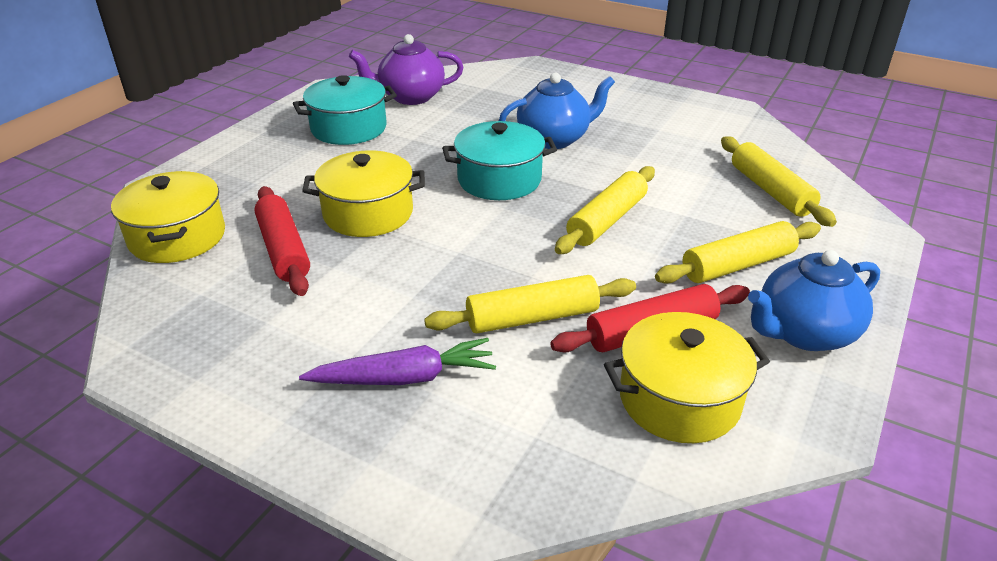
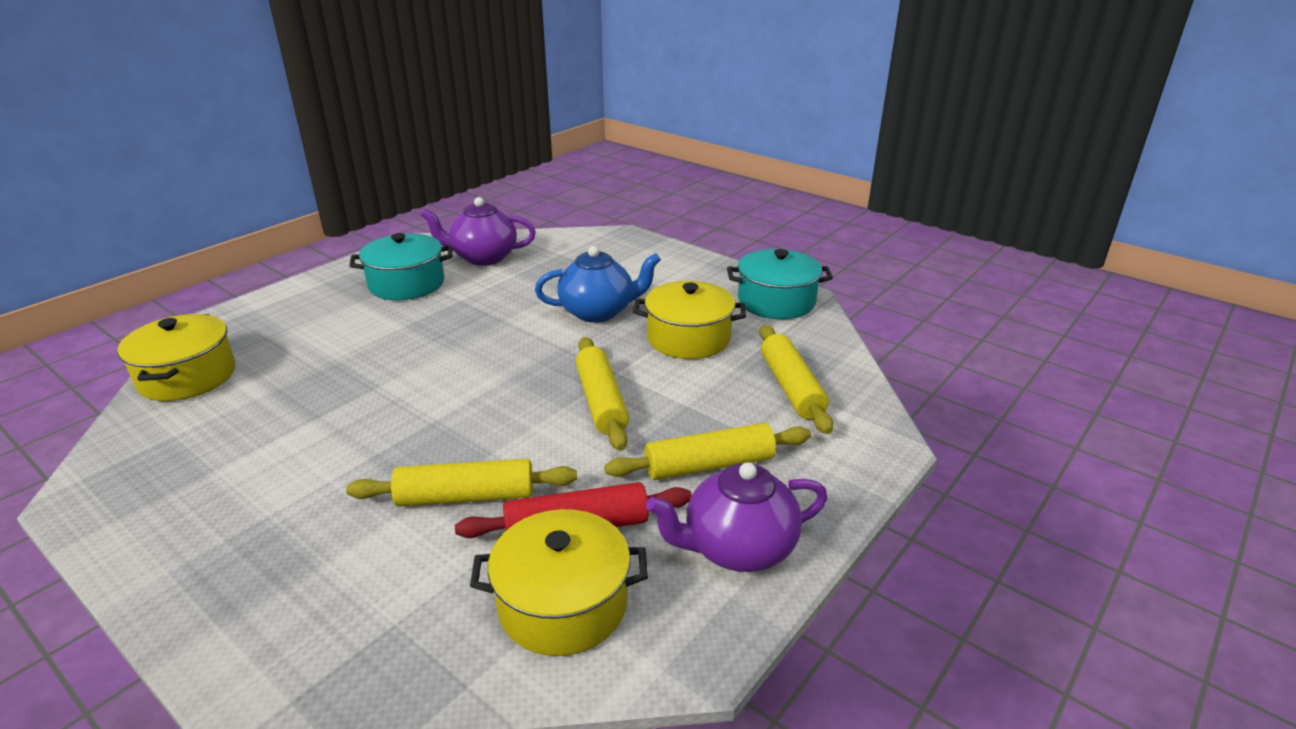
camera: 10 degrees right, 5 degrees down
(283, 250) = (273, 399): red rolling pin -> none
(368, 213) = (373, 371): yellow pot -> yellow pot (688, 338)
(405, 377) = (306, 543): purple carrot -> none
(499, 180) = (519, 349): turquoise pot -> turquoise pot (776, 301)
(606, 220) = (601, 402): yellow rolling pin -> yellow rolling pin turned 60 degrees counterclockwise
(803, 333) = (737, 548): blue teapot -> purple teapot

